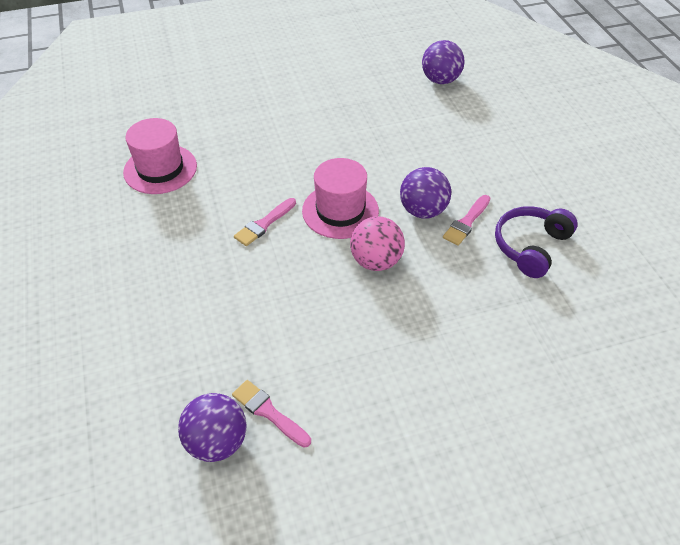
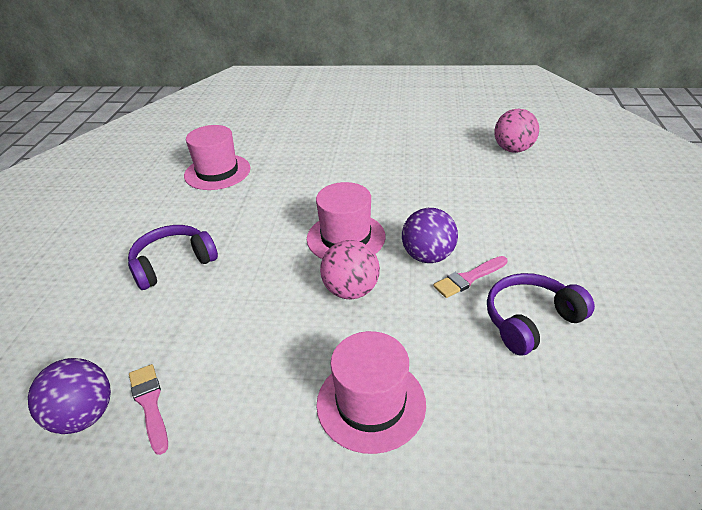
camera: 25 degrees right, 10 degrees down
(190, 282) = (173, 264): none -> purple headphones
(264, 224) = (269, 232): pink brush -> none
(440, 80) = (513, 149): purple ball -> pink ball
(447, 350) = (371, 403): none -> pink hat

